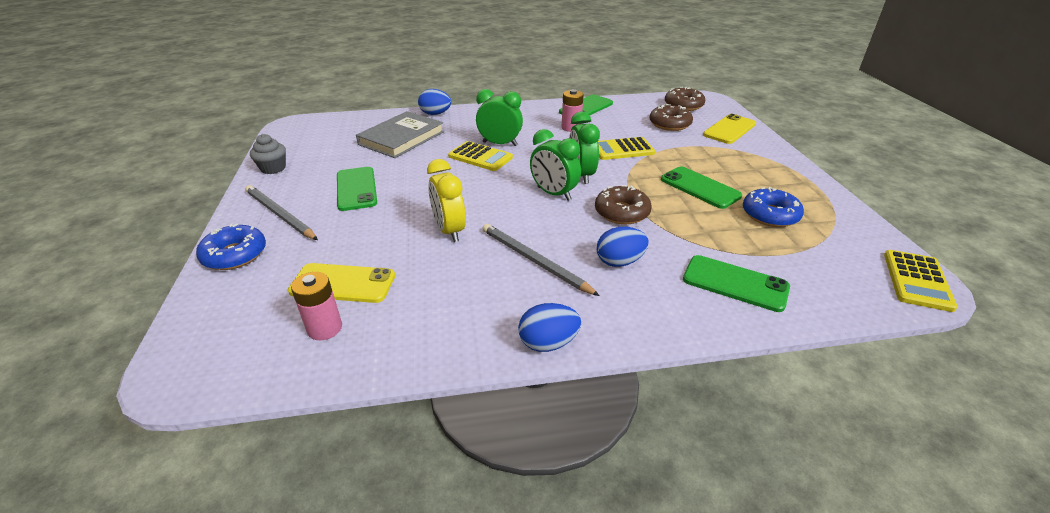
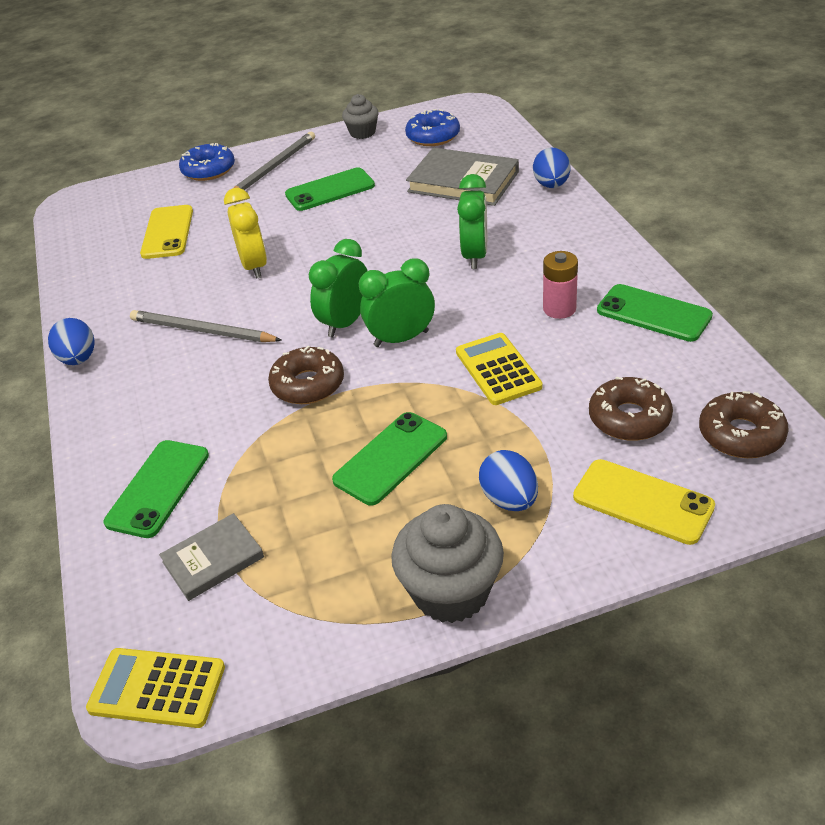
camera: 85 degrees right, 5 degrees up
(325, 328) = (111, 242): pink battery -> none
(449, 231) = (254, 266): yellow clock -> yellow clock turned 105 degrees clockwise
(480, 157) = (429, 249): yellow calculator -> none
(534, 261) = (202, 331): grey pencil -> grey pencil turned 105 degrees counterclockwise
(619, 262) = (201, 392): blue egg -> blue egg (509, 499)
(770, 215) = (321, 535): blue donut -> blue donut (433, 136)
(801, 179) = (451, 591): none -> grey cupcake
(801, 257) = (213, 560): none -> grey book

